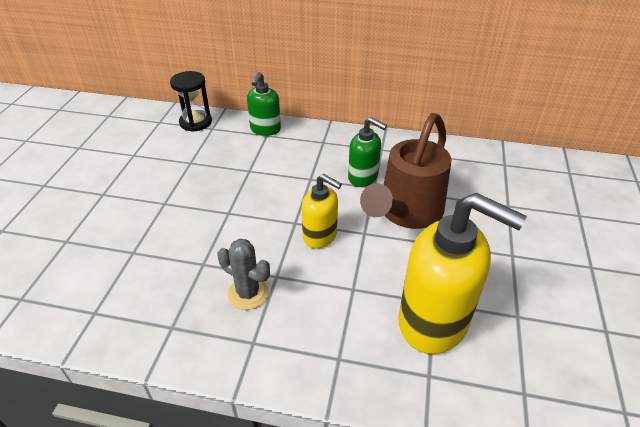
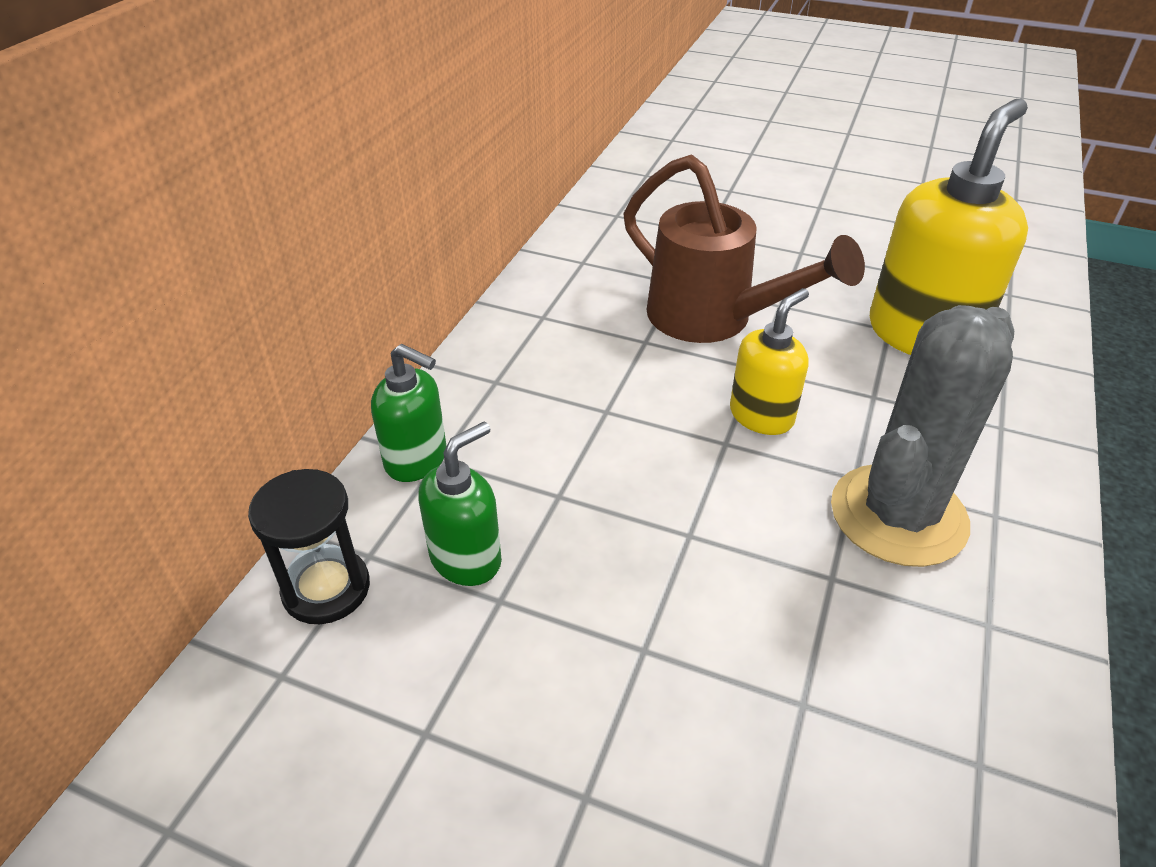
camera: 80 degrees left, 0 degrees up
(248, 293) = (898, 515): grey cactus -> grey cactus, size x1.90
(363, 177) = (617, 348): green soap dispenser -> green soap dispenser (466, 558)

